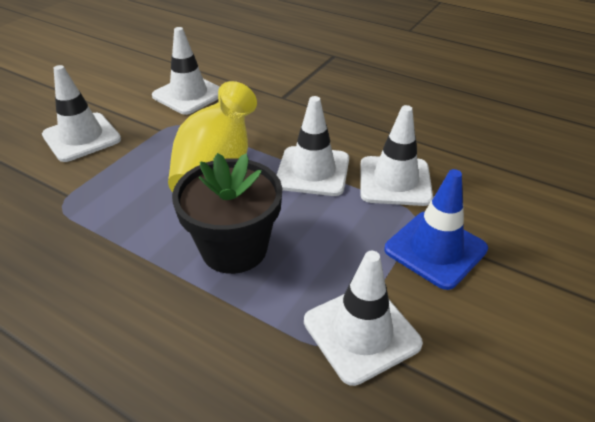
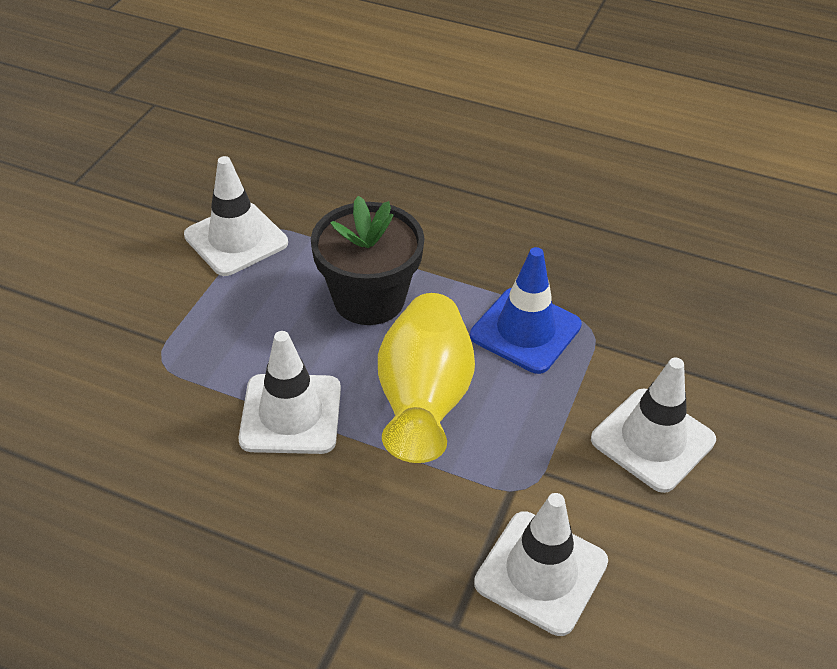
camera: 170 degrees right, 5 degrees up
(395, 181) = (177, 410): white traffic cone -> none
(435, 249) = (148, 320): blue traffic cone -> blue traffic cone (525, 330)

